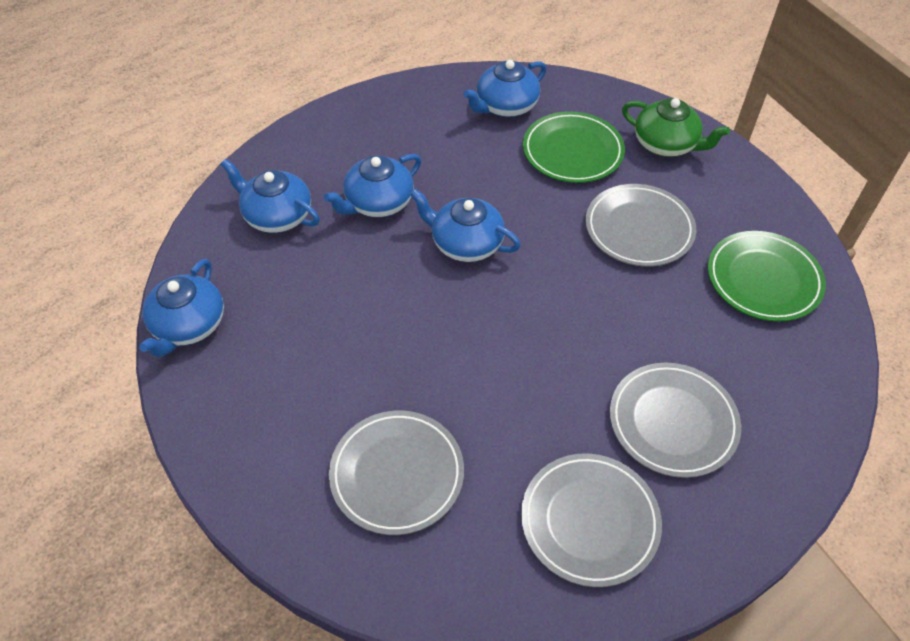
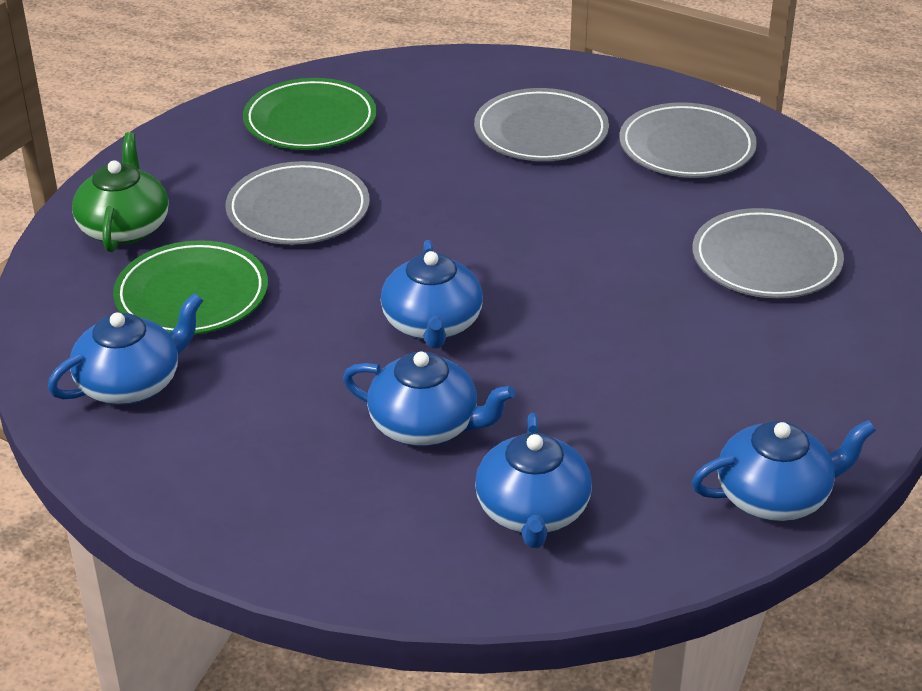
camera: 120 degrees left, 15 degrees down
(505, 106) = (131, 384): blue teapot -> blue teapot turned 60 degrees counterclockwise

